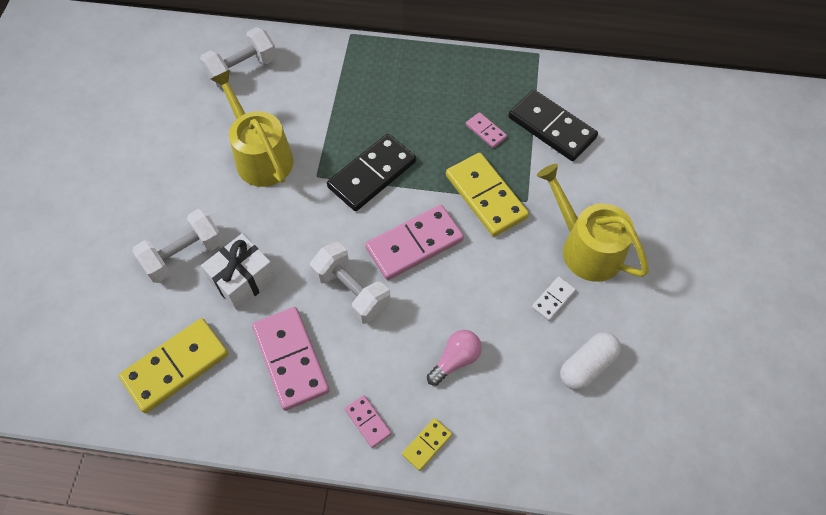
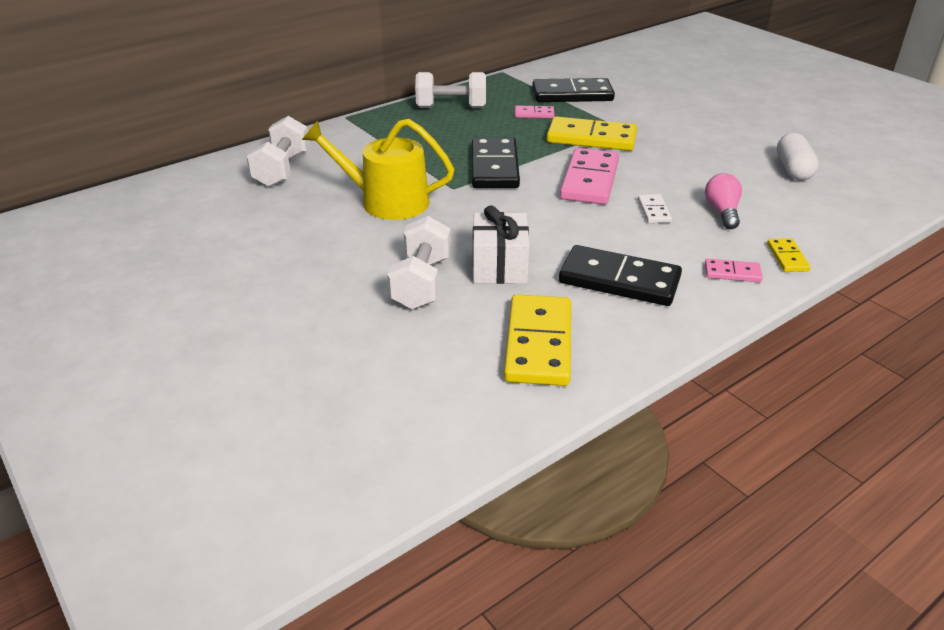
camera: 45 degrees left, 25 degrees down
(291, 359) = (619, 280): pink domino -> black domino
(352, 291) = (593, 223): white dumbbell -> white dumbbell (451, 108)
(553, 299) = (719, 156): white domino -> white domino (654, 211)
(586, 248) = (692, 127): yellow watering can -> none

